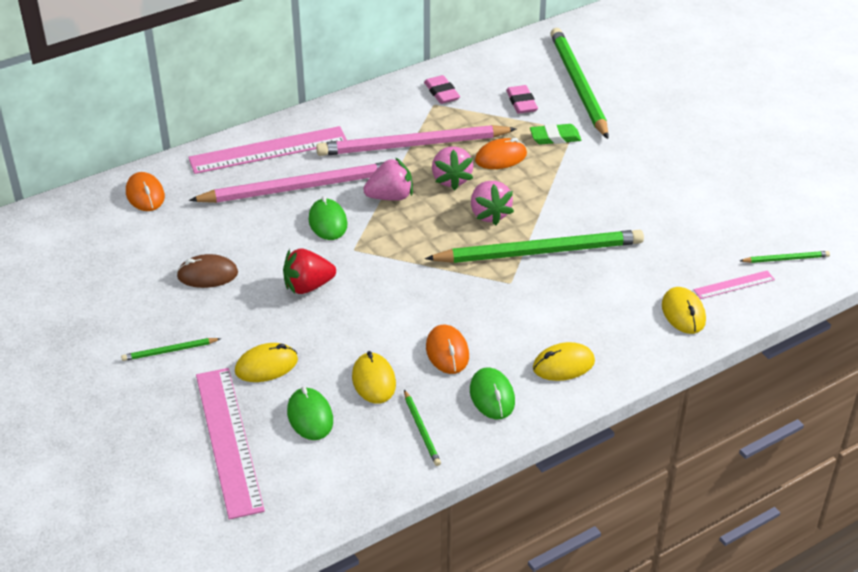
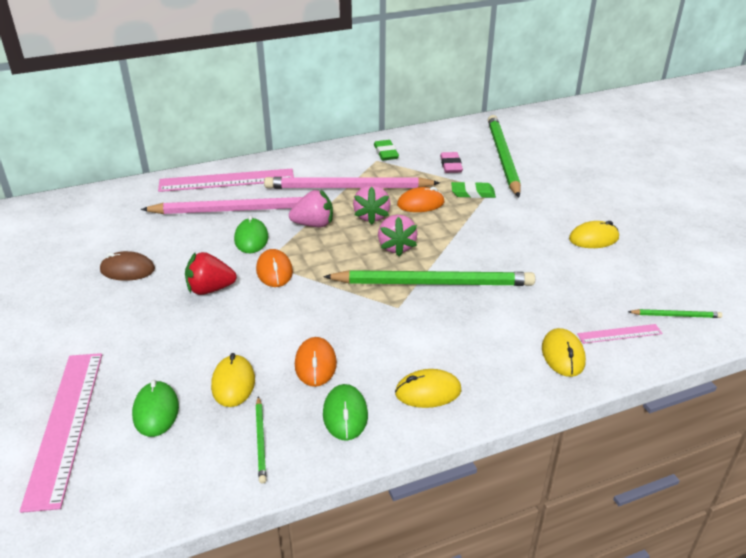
camera: 10 degrees right, 5 degrees down
(145, 195) = (110, 203): orange mouse -> orange mouse (274, 271)
(169, 351) = (58, 331): green pencil -> none
(266, 366) = (138, 356): yellow mouse -> yellow mouse (593, 238)
(441, 92) = (386, 153): pink eraser -> green eraser

